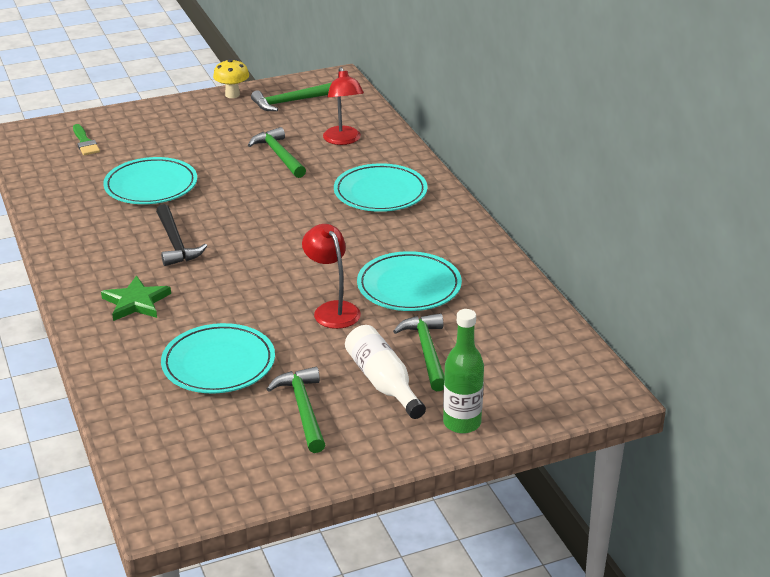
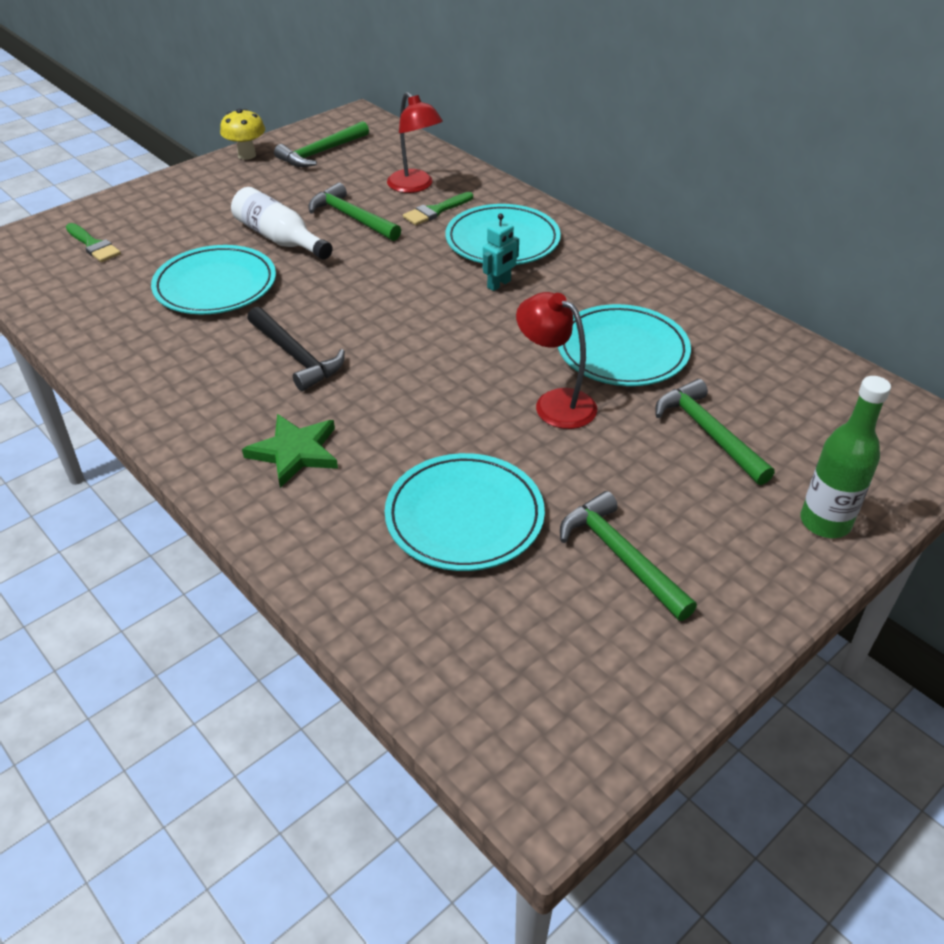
camera: 20 degrees left, 10 degrees up
(346, 161) = (436, 211): none -> green brush
(353, 223) = (499, 284): none -> turquoise robot
(383, 382) = (689, 489): white bottle -> white bottle (279, 239)

